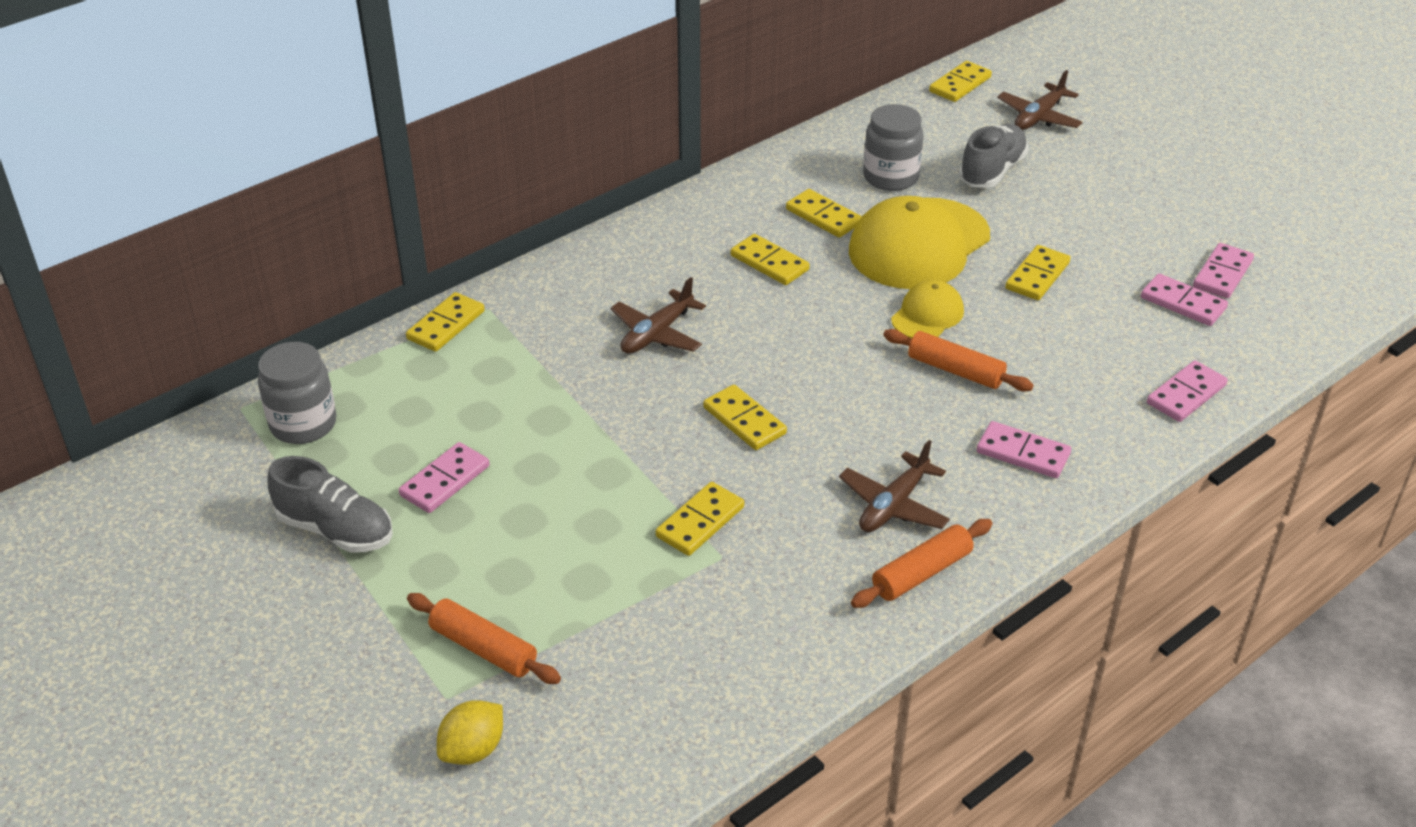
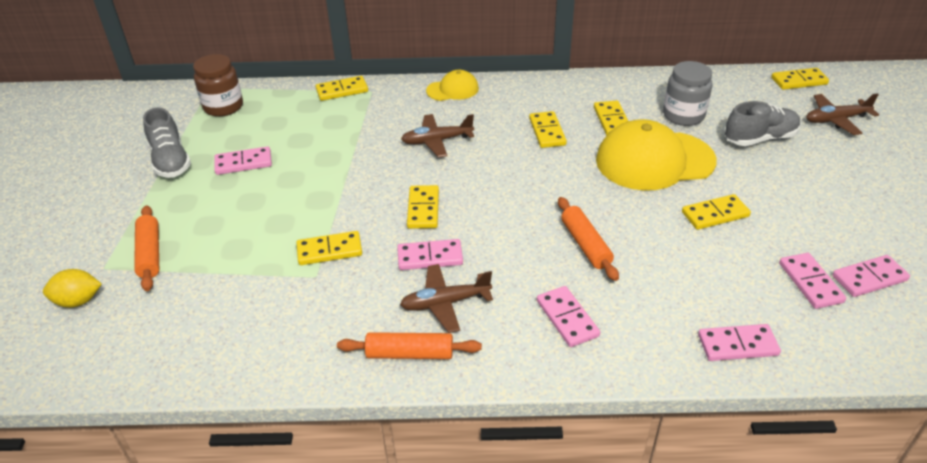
camera: 40 degrees right, 0 degrees up
(303, 424) = (223, 107): grey jar -> brown jar
(819, 468) = (430, 257): none -> pink domino
(927, 315) = (608, 203): yellow cap -> yellow cap (452, 89)

